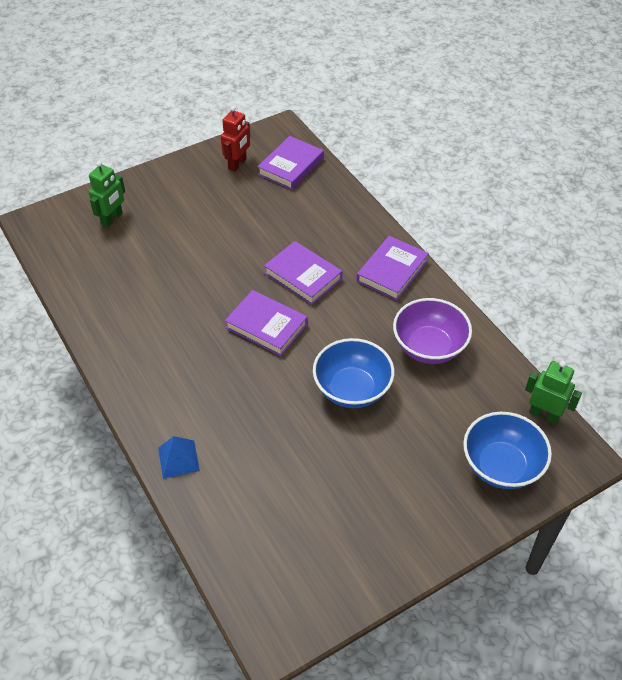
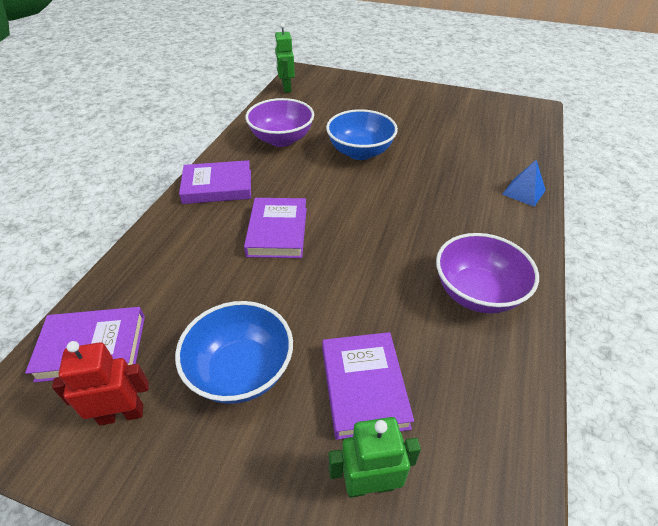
camera: 130 degrees left, 5 degrees down
(139, 335) = (477, 293): none -> purple bowl
(266, 326) = (360, 220): purple book -> purple book (364, 387)
(501, 466) = (340, 88): blue bowl -> blue bowl (241, 371)

